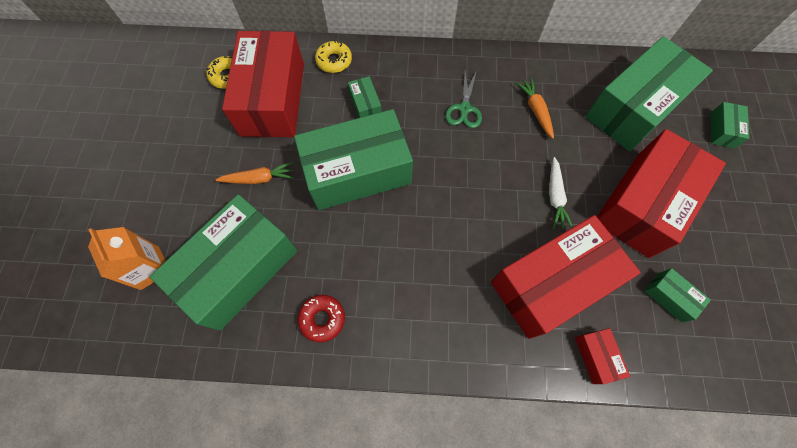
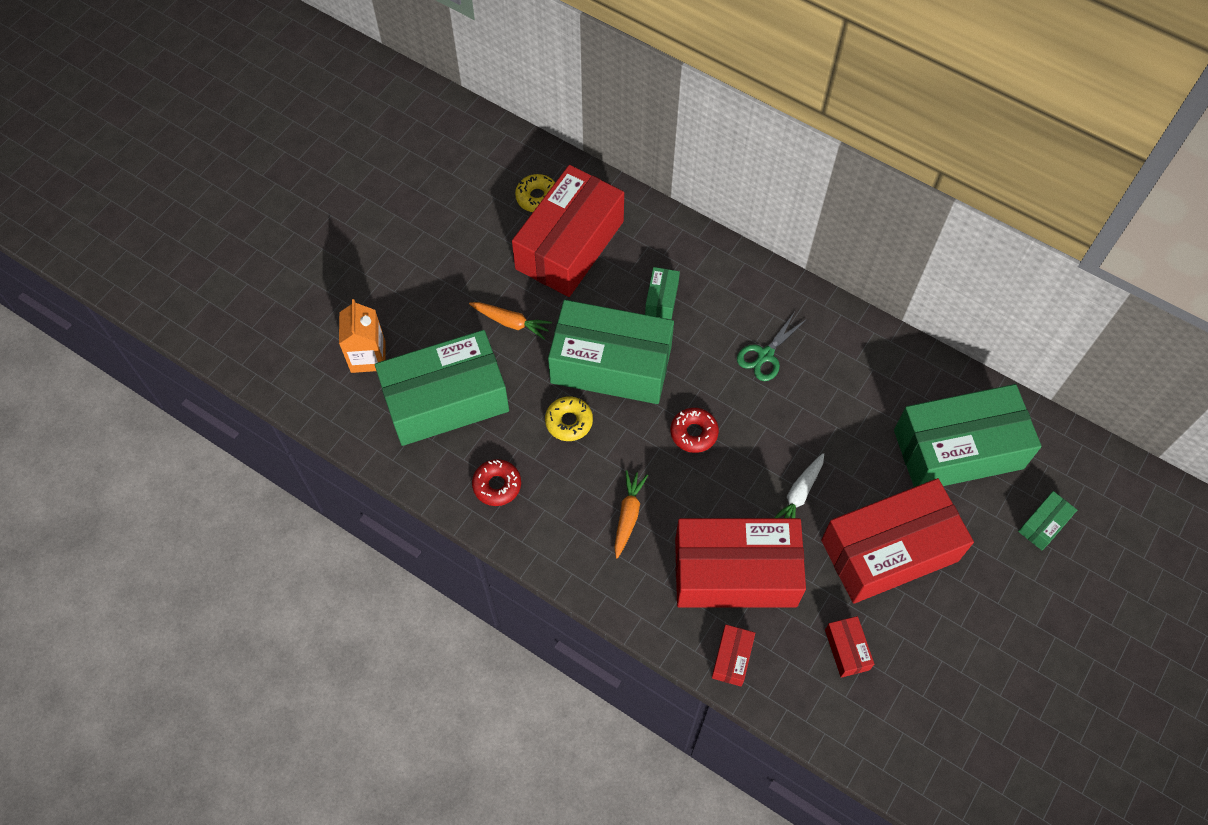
camera: 30 degrees right, 5 degrees down
(334, 61) = (657, 233): yellow donut -> yellow donut (569, 422)
(451, 191) = (694, 433): none -> red donut
(535, 110) = (843, 396): orange carrot -> orange carrot (628, 515)
(669, 297) = (847, 650): green box -> red box

